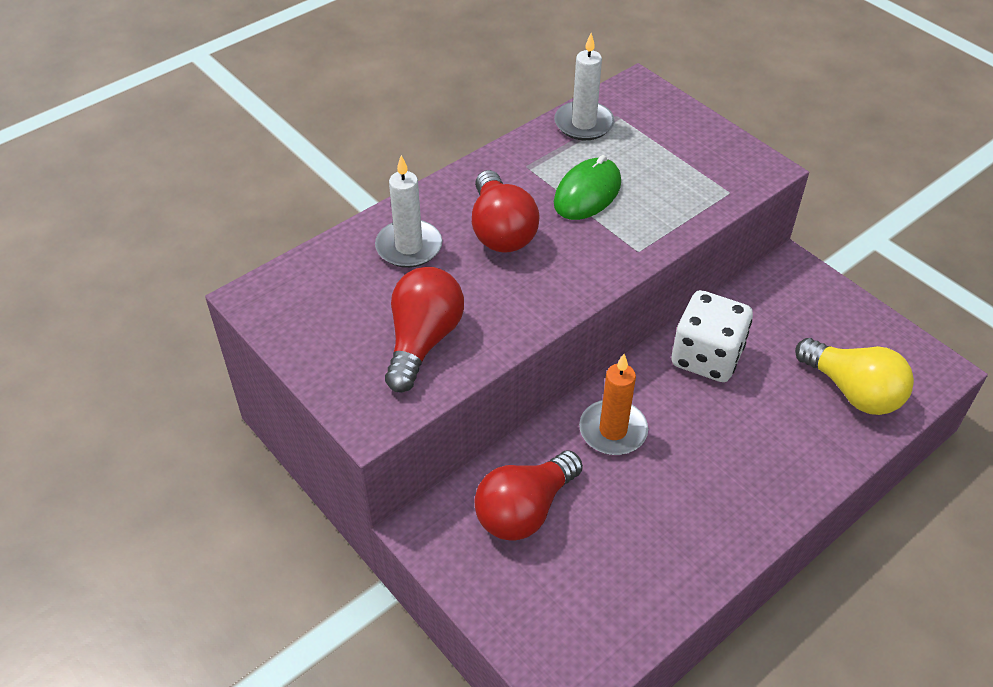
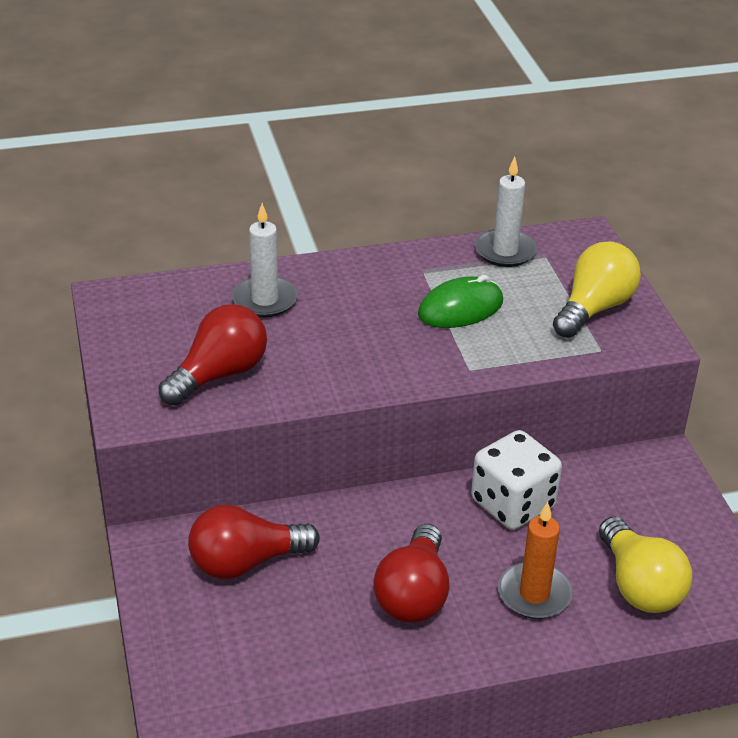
camera: 25 degrees right, 10 degrees down
(501, 230) = (356, 313): red light bulb -> red light bulb (413, 594)
(613, 430) = (374, 531): orange candle -> orange candle (534, 594)
(695, 154) = (594, 308): none -> yellow light bulb

